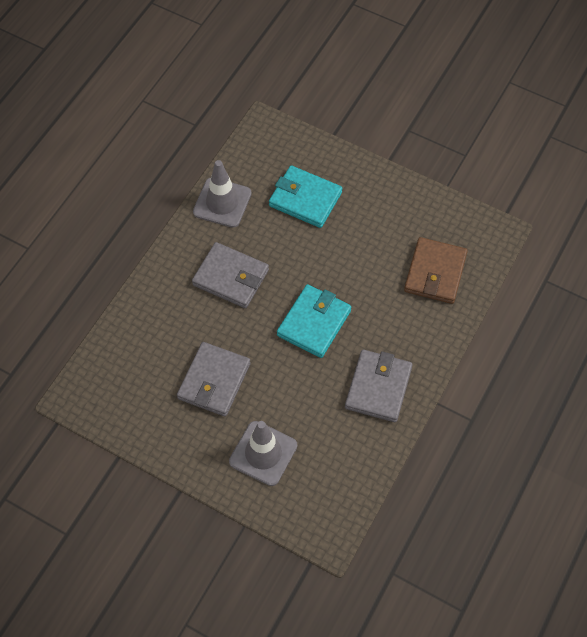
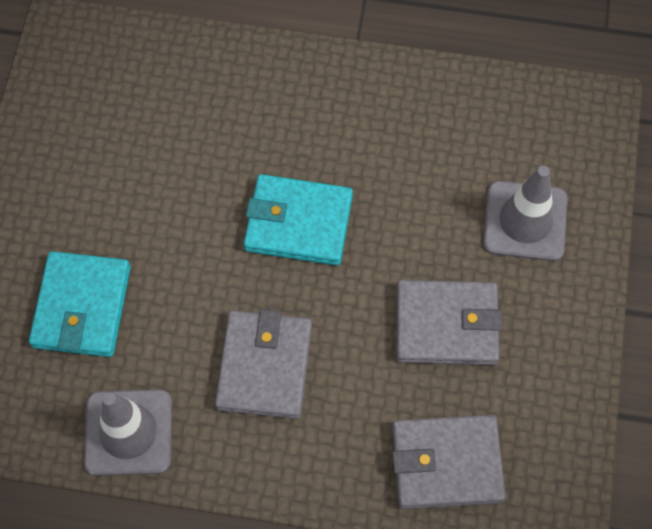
camera: 110 degrees left, 5 degrees up
(378, 387) = (366, 111): grey wallet -> grey wallet (446, 464)
(435, 273) = (157, 92): brown wallet -> none

